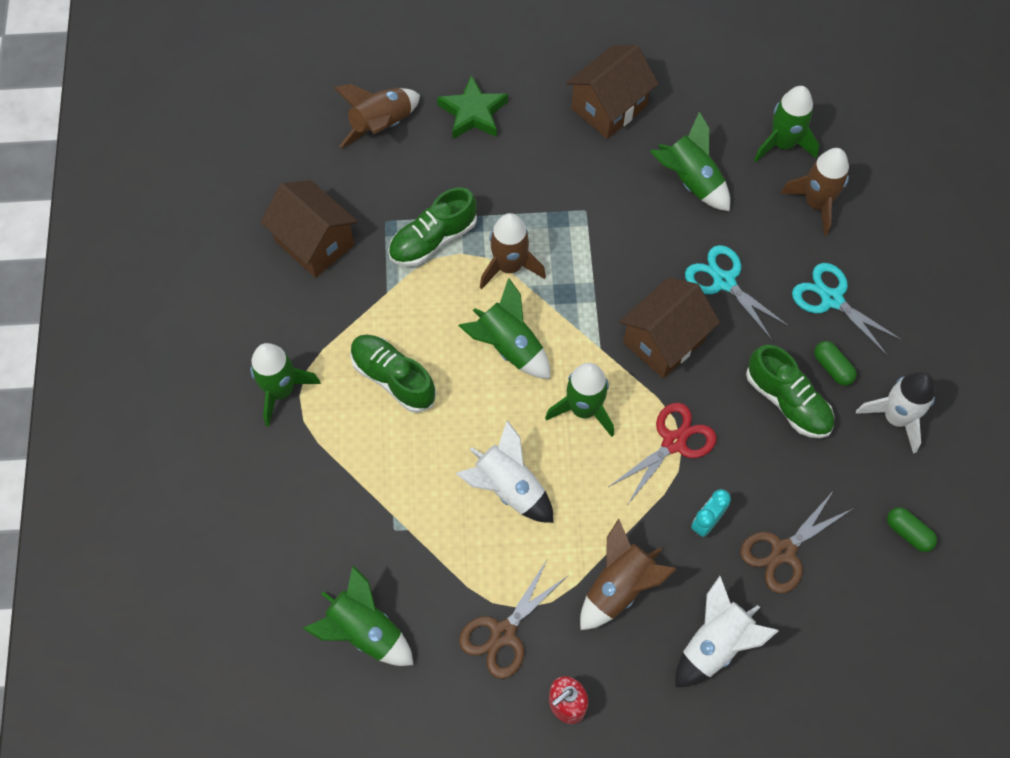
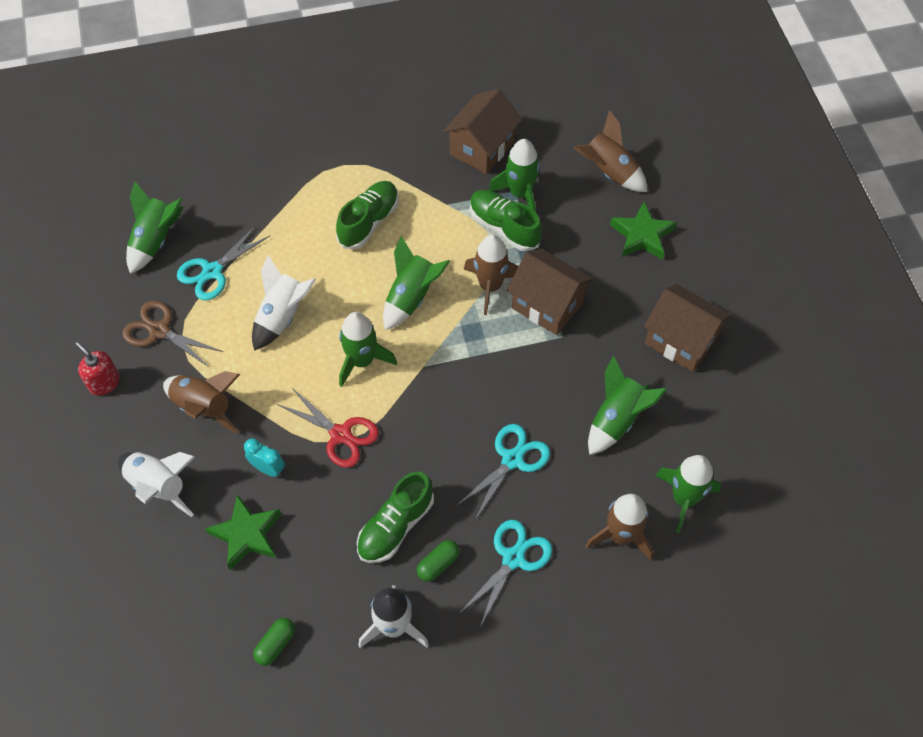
camera: 80 degrees right, 5 degrees down
(281, 390) = (346, 152): green rocket -> green rocket (520, 193)
(428, 564) = (212, 272): none -> turquoise scissors
(664, 341) = (440, 416): brown house -> brown house (547, 305)
(783, 552) = (247, 534): brown scissors -> green star

